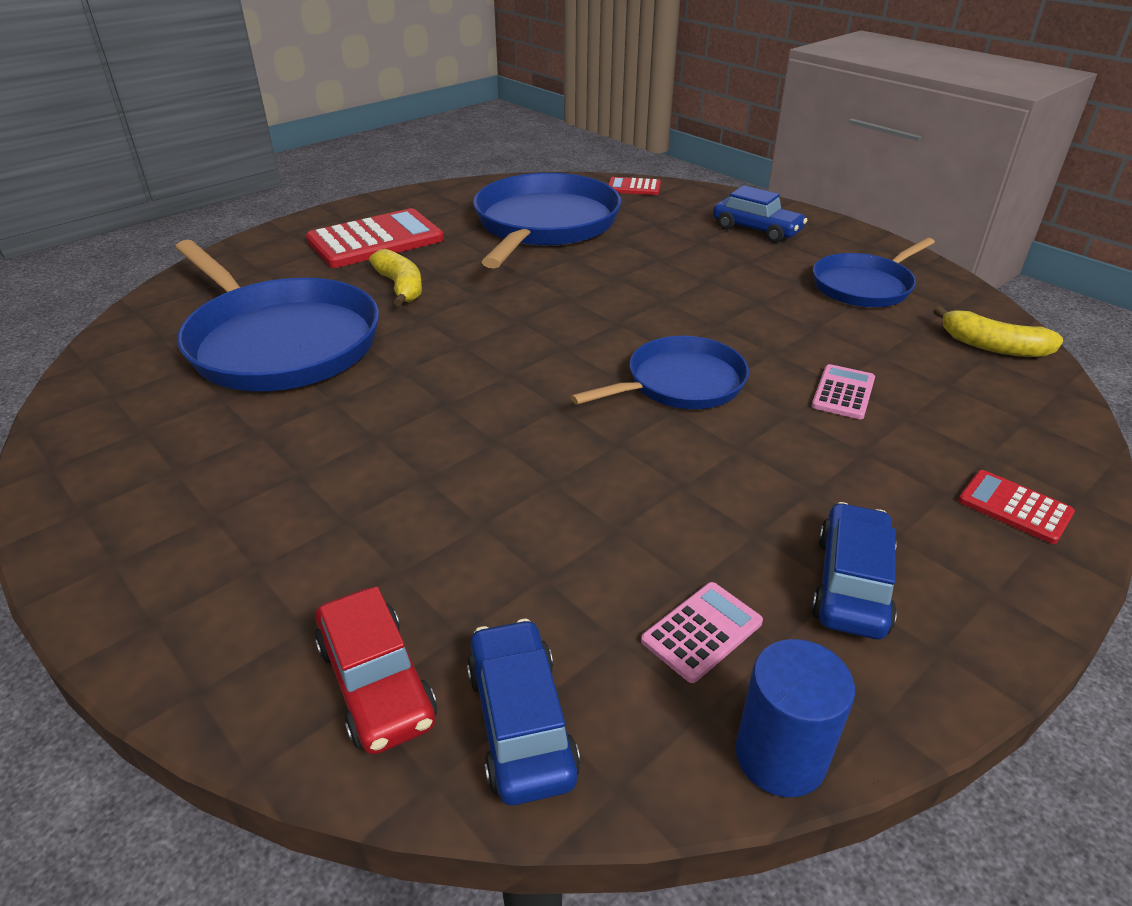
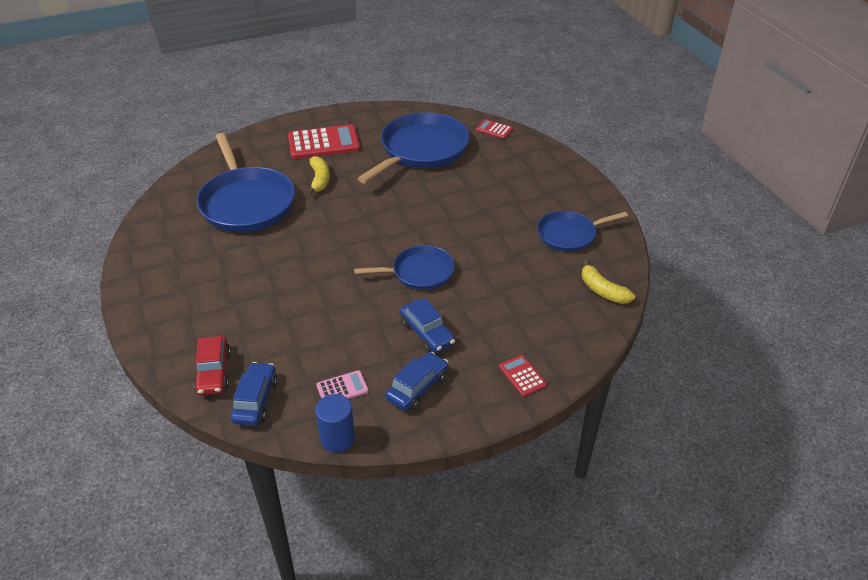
camera: 20 degrees right, 5 degrees up
(756, 230) = (542, 179): blue car -> blue car (427, 333)
(843, 392) = (496, 298): pink calculator -> none

